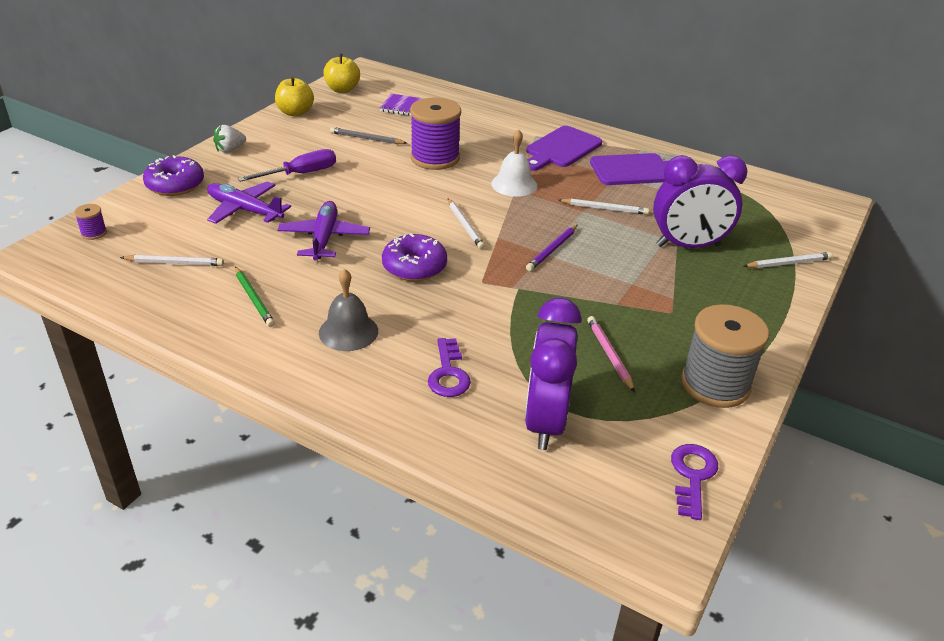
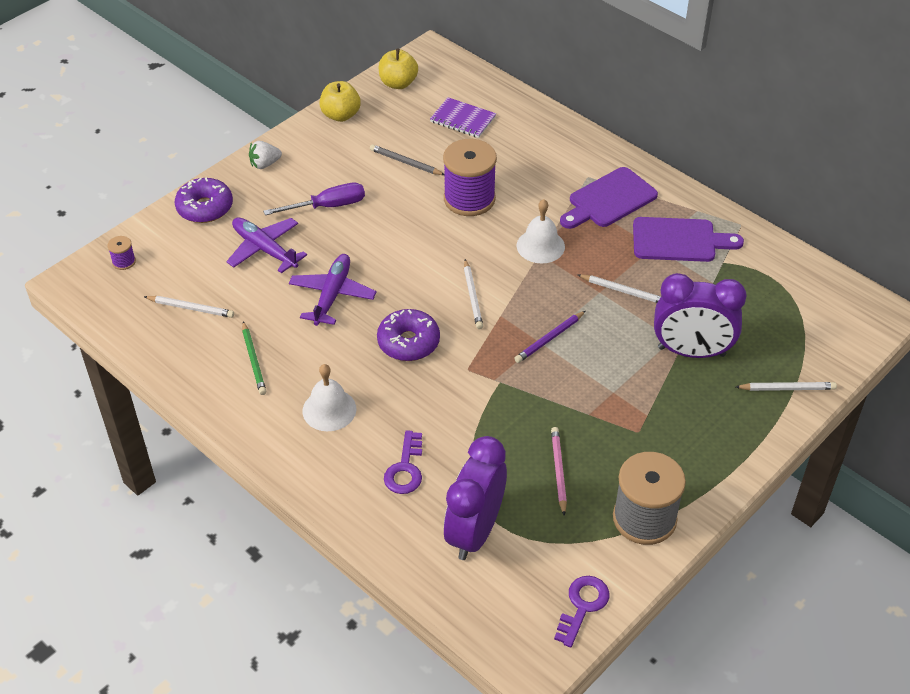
camera: 15 degrees right, 10 degrees up
(348, 331) = (329, 409): grey bell -> white bell

